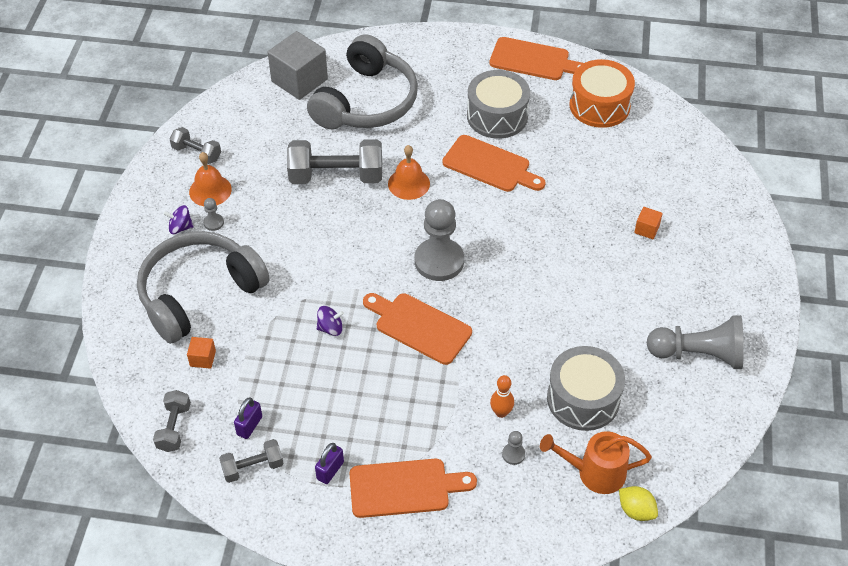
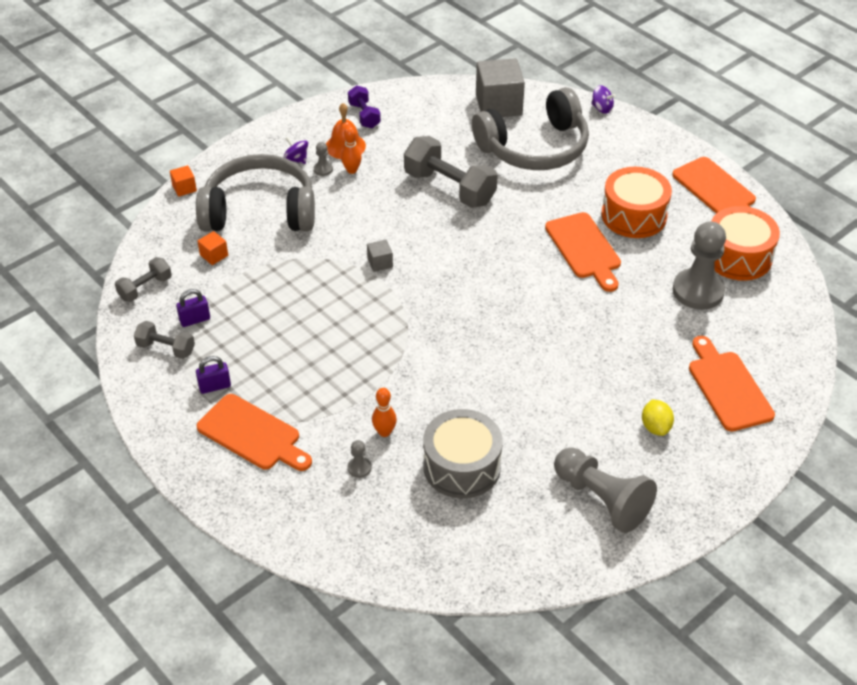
camera: 40 degrees right, 5 degrees down
(197, 153) = (364, 115): grey dumbbell -> purple dumbbell
(239, 209) = (352, 170): none -> orange bowling pin
(330, 328) = (325, 291): purple spinning top -> purple spinning top (602, 108)
(349, 275) = (380, 263): none -> grey cube
(408, 183) = (501, 225): orange bell -> none
(419, 327) = (392, 331): orange cutting board -> orange cutting board (728, 387)
(439, 261) = (461, 294): grey pawn -> grey pawn (698, 291)
(497, 116) = (634, 215): grey drum -> orange drum
(594, 472) = (407, 525): orange watering can -> none
(636, 510) = (409, 577): yellow lemon -> yellow lemon (655, 427)
(646, 229) = (668, 376): orange cube -> orange cube (184, 188)

